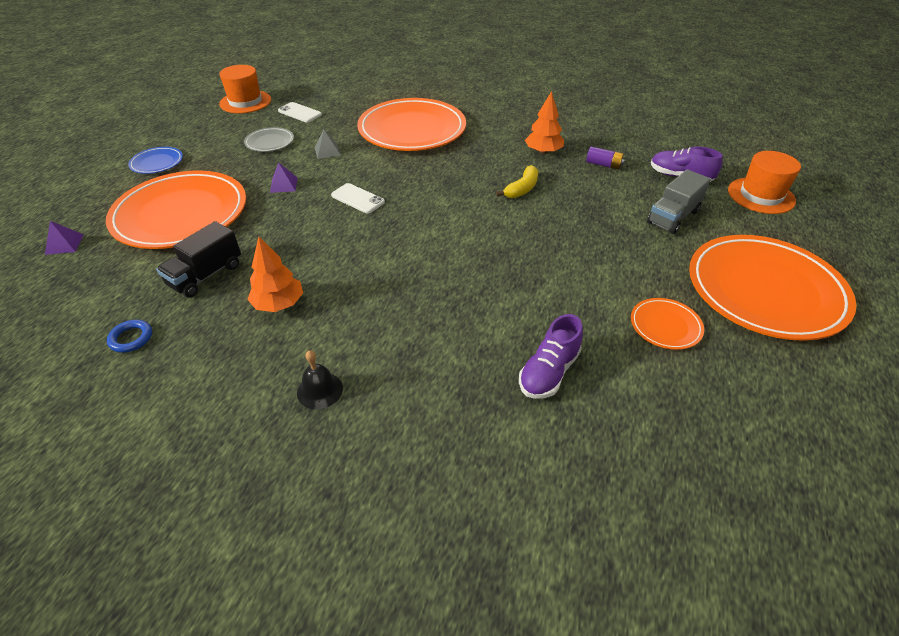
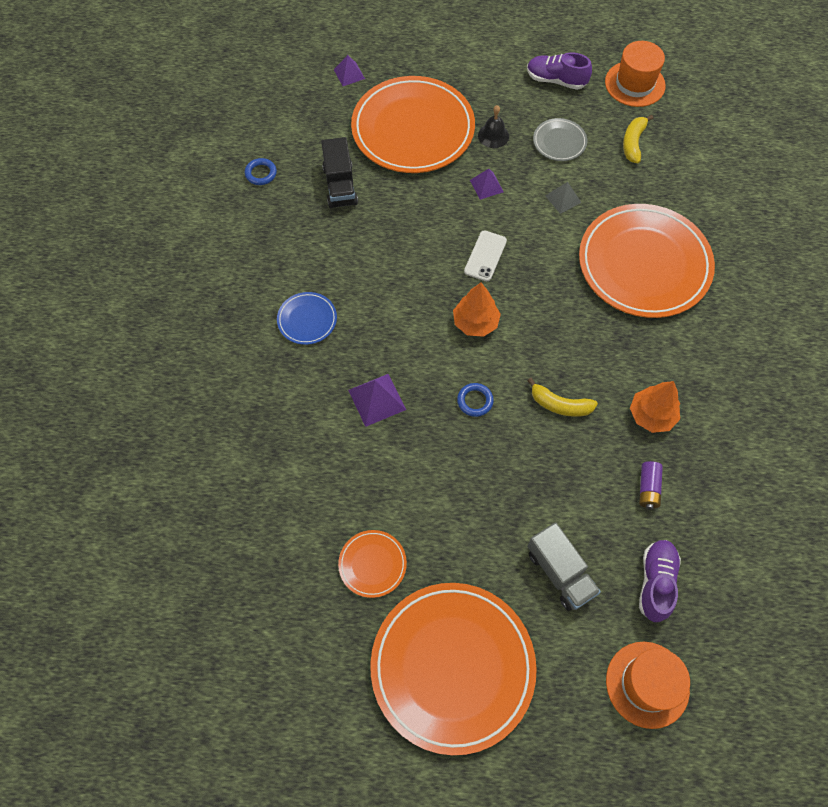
camera: 75 degrees right, 20 degrees up
(157, 163) = (485, 71): blue plate -> blue plate (307, 320)
(206, 275) = (340, 186): black truck -> black truck turned 120 degrees counterclockwise
(279, 304) = (320, 250): orange tree -> orange tree (475, 322)
(299, 113) = (633, 143): white phone -> yellow banana
(320, 390) = (239, 312): black bell -> black bell (493, 135)
(482, 292) = (377, 399): none -> purple pyramid
(504, 231) = (475, 401): none -> blue ring
(548, 372) = (292, 469): purple shoe -> purple shoe (556, 80)
(673, 217) = (560, 572): grey truck -> grey truck turned 150 degrees counterclockwise

